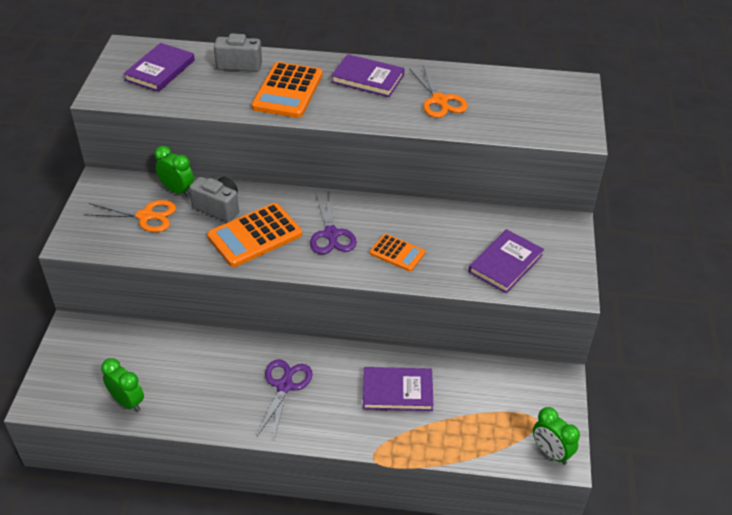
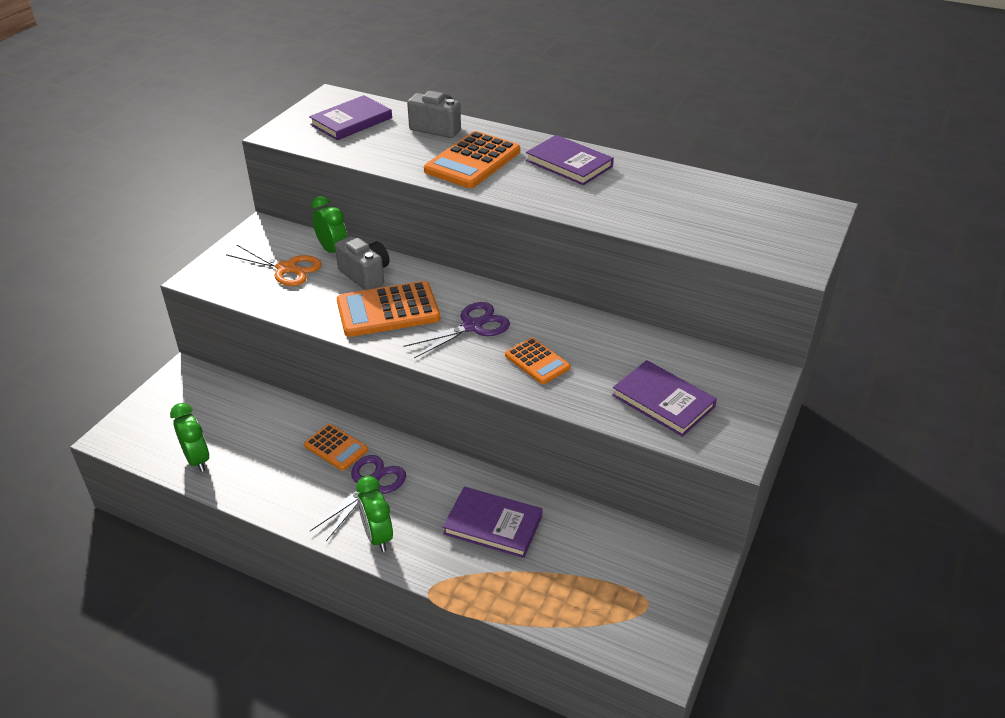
camera: 20 degrees right, 5 degrees down
(241, 361) = (336, 447): none -> orange calculator
(331, 234) = (472, 326): purple scissors -> purple scissors turned 135 degrees counterclockwise
(439, 100) = (640, 198): orange scissors -> none
(505, 263) = (663, 401): purple book -> purple book turned 75 degrees clockwise
(551, 452) = (649, 648): green clock -> green clock (377, 536)

